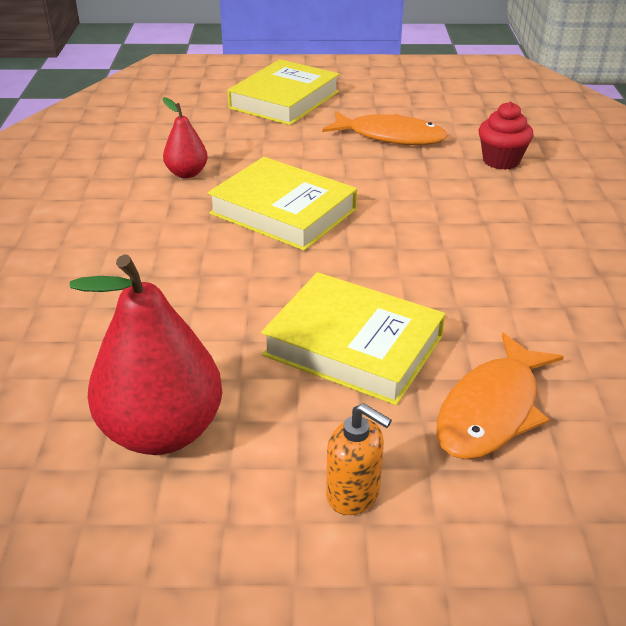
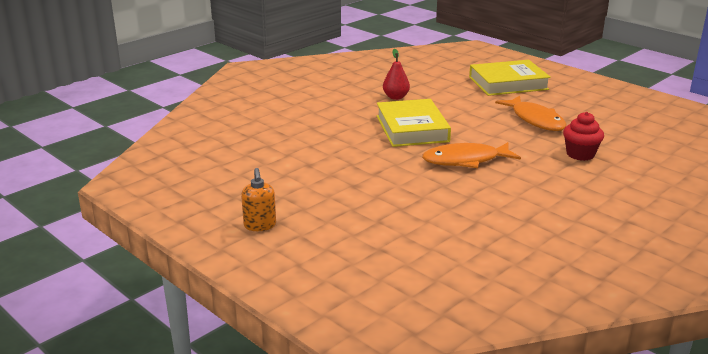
camera: 45 degrees right, 10 degrees down
(162, 431) = (230, 175): red pear -> none
(353, 345) = (347, 186): yellow book -> none
(492, 410) = (361, 233): orange fish -> orange fish (465, 160)

